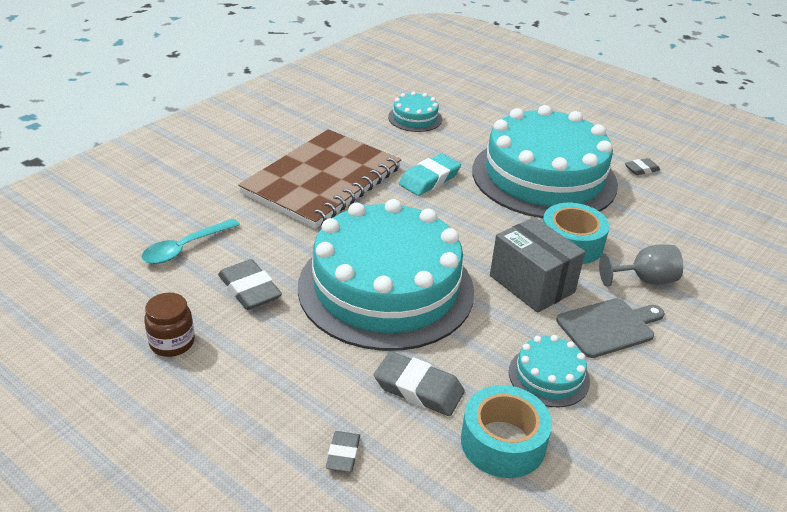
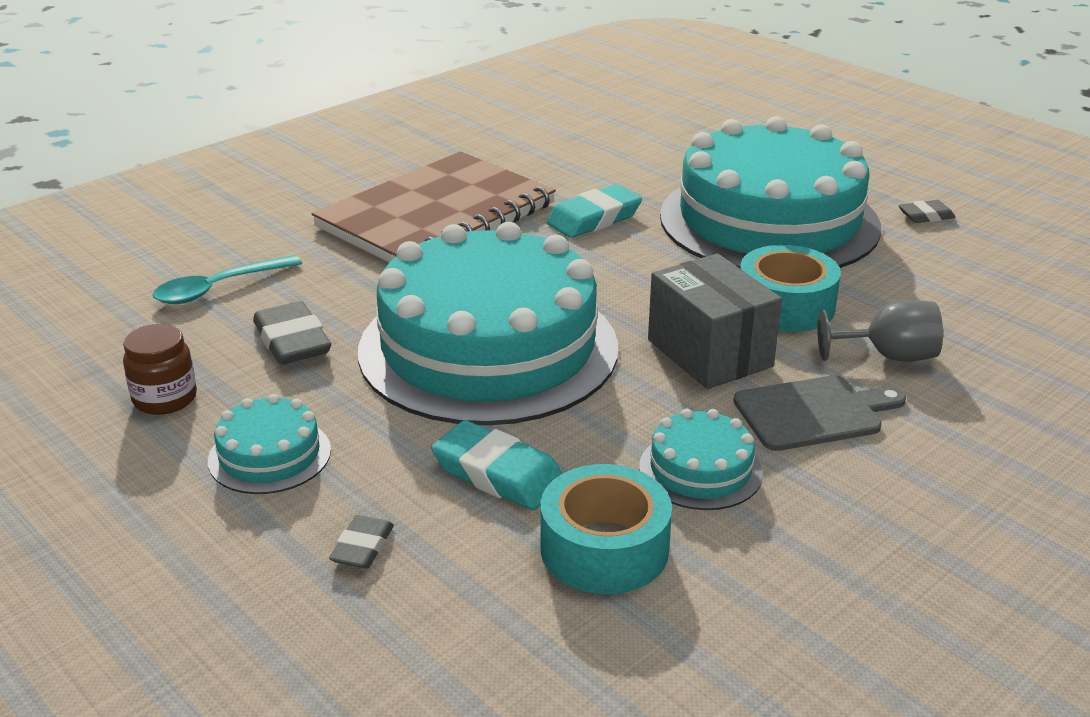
camera: 10 degrees right, 5 degrees down
(415, 118) = (595, 144): turquoise cake -> turquoise cake (269, 455)
(418, 389) = (498, 474): grey eraser -> turquoise eraser

